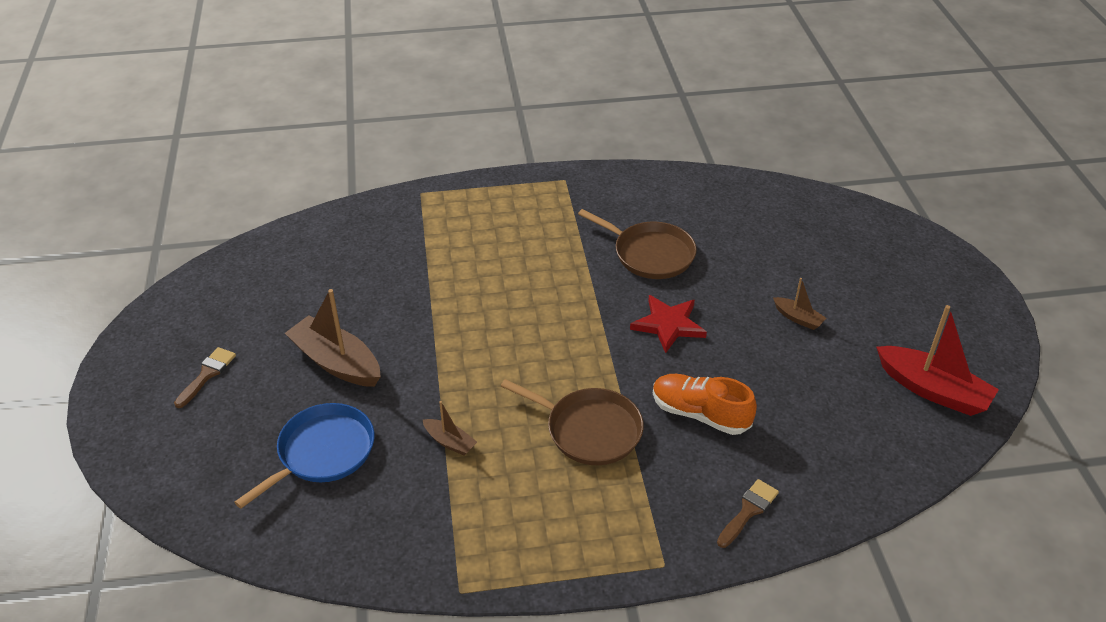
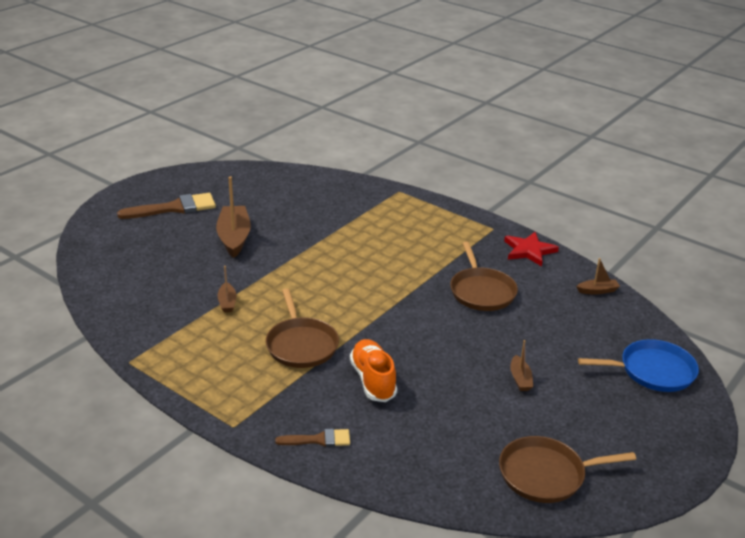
camera: 45 degrees right, 10 degrees down
(207, 374) = (174, 208): brown brush -> brown brush, size x1.78
(322, 452) = (168, 268): blue pan -> blue pan (652, 371)
(668, 325) = (431, 330): red star -> red star (529, 251)
(730, 188) = (597, 291): none -> brown boat
(932, 390) = (546, 474): red boat -> brown pan

